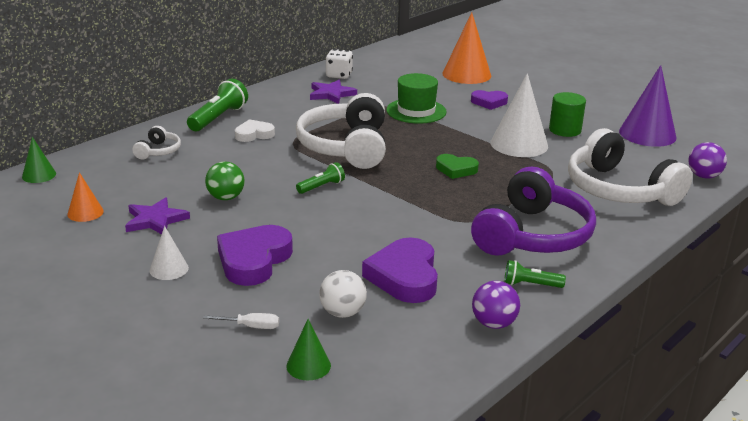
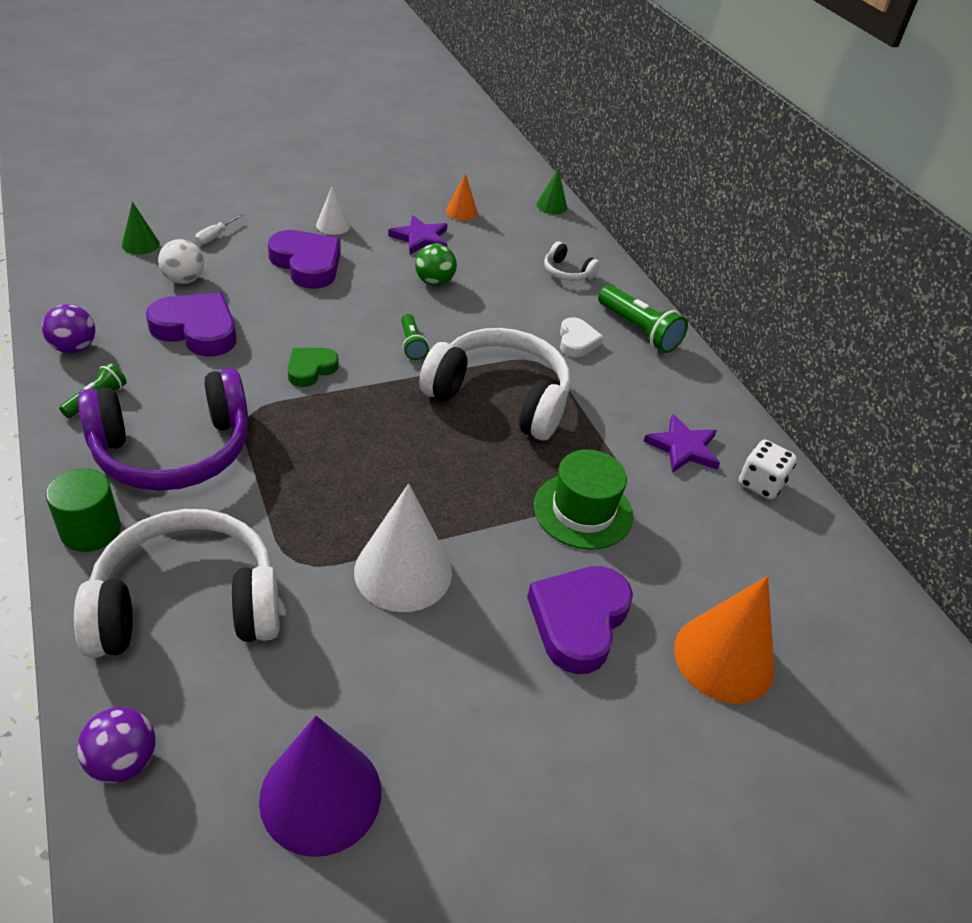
camera: 110 degrees right, 15 degrees up
(456, 169) = (374, 464): green heart -> green heart (310, 369)
(489, 102) = (578, 621): purple heart -> purple heart, size x1.70
(532, 235) = (173, 450): purple headphones -> purple headphones turned 75 degrees counterclockwise
(565, 130) = (414, 665): green cylinder -> green cylinder (90, 530)

